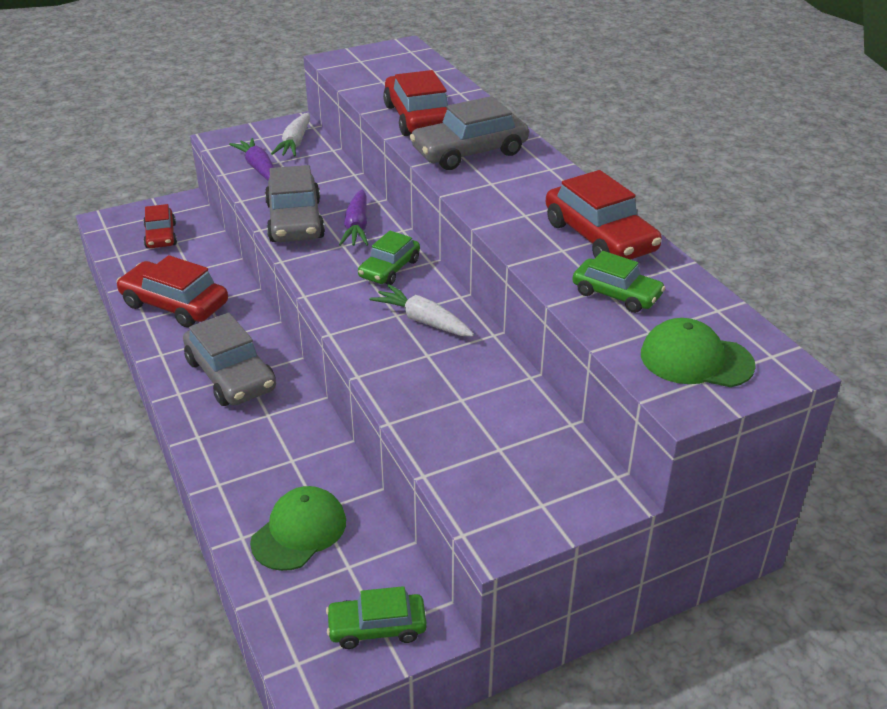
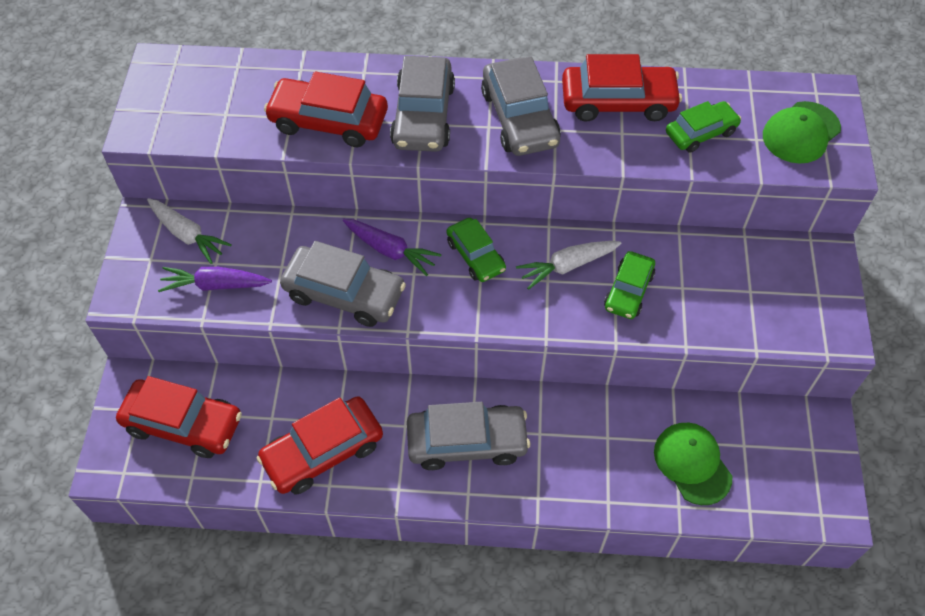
camera: 60 degrees left, 20 degrees up
(161, 236) = (183, 424): red car -> red car, size x1.60
(377, 627) = (809, 451): green car -> green car (628, 291)
(518, 194) = (519, 118): none -> grey car

